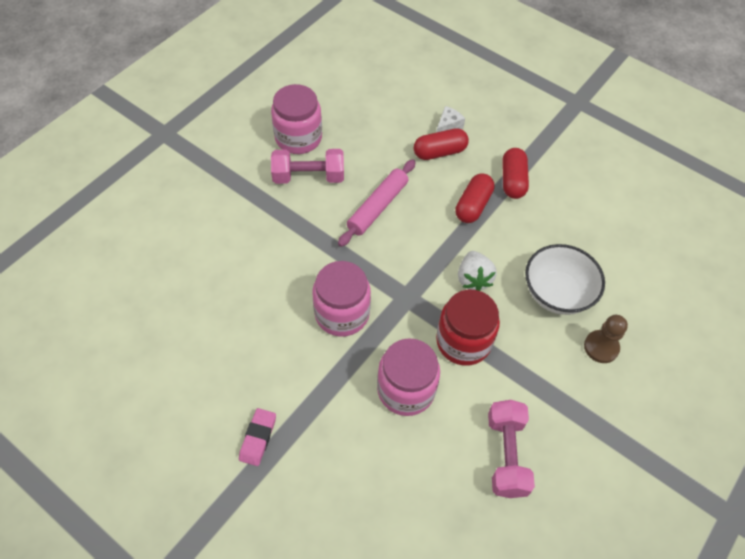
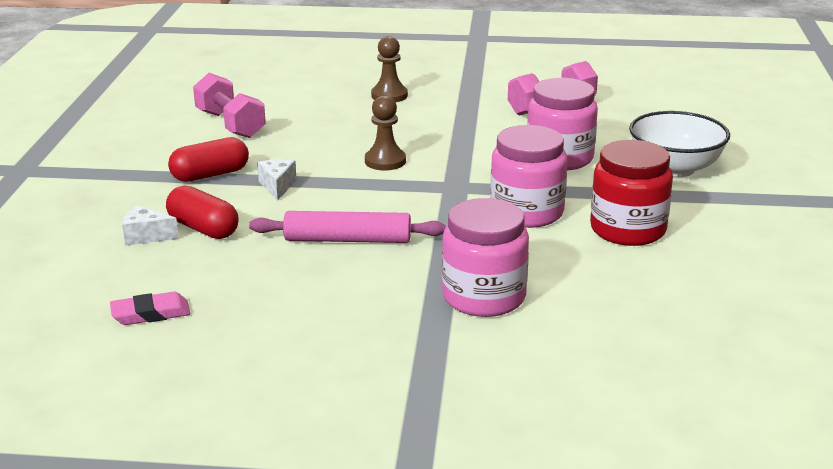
camera: 120 degrees left, 30 degrees down
(258, 438) = (722, 207): pink eraser -> pink eraser (151, 314)
(298, 138) = (281, 342): pink jar -> pink jar (484, 297)
(308, 176) = (351, 305): pink dumbbell -> pink dumbbell (230, 124)
(463, 341) = (468, 148): red jar -> red jar (628, 230)
(473, 205) = (277, 186): red capsule -> white cheese
(473, 279) = (385, 161): white strawberry -> brown pawn
(557, 294) = (352, 122): white bowl -> white bowl (675, 168)

